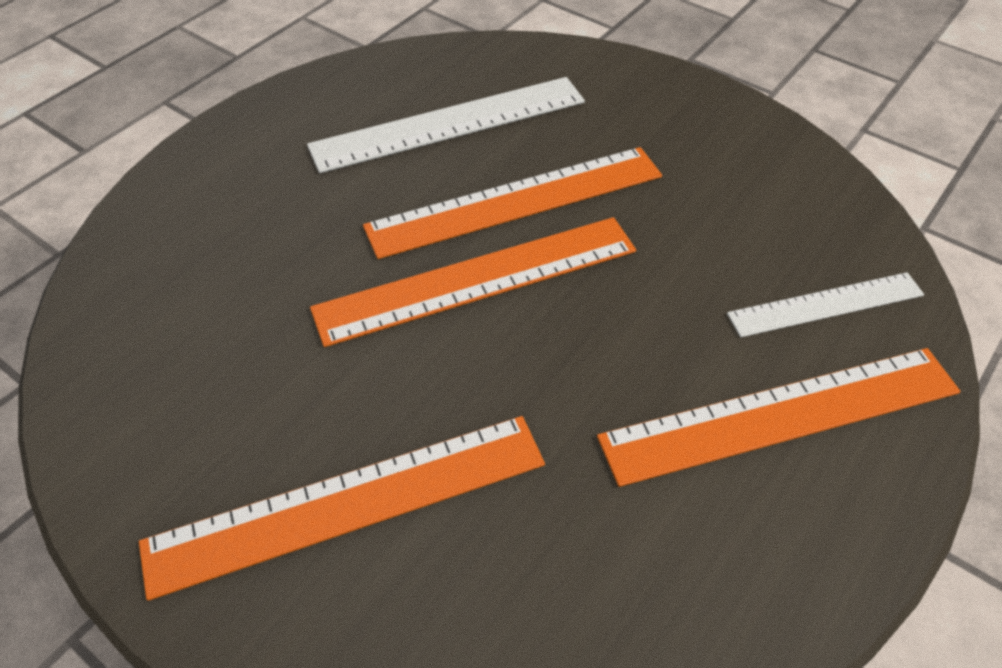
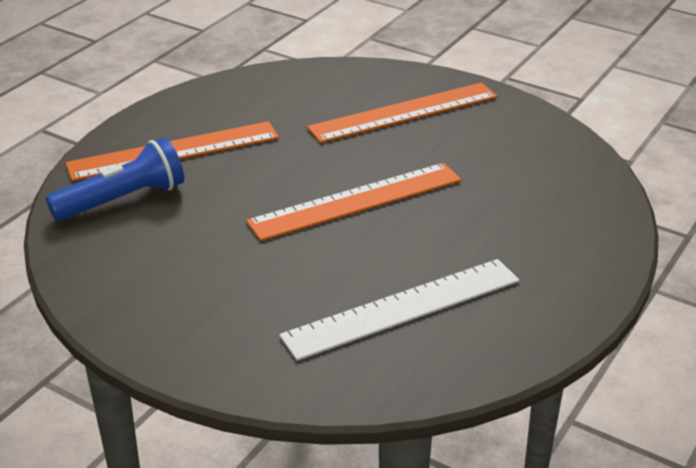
camera: 175 degrees right, 15 degrees down
(516, 201) = (335, 249): orange ruler -> none
(826, 304) = (123, 200): white ruler -> blue flashlight

